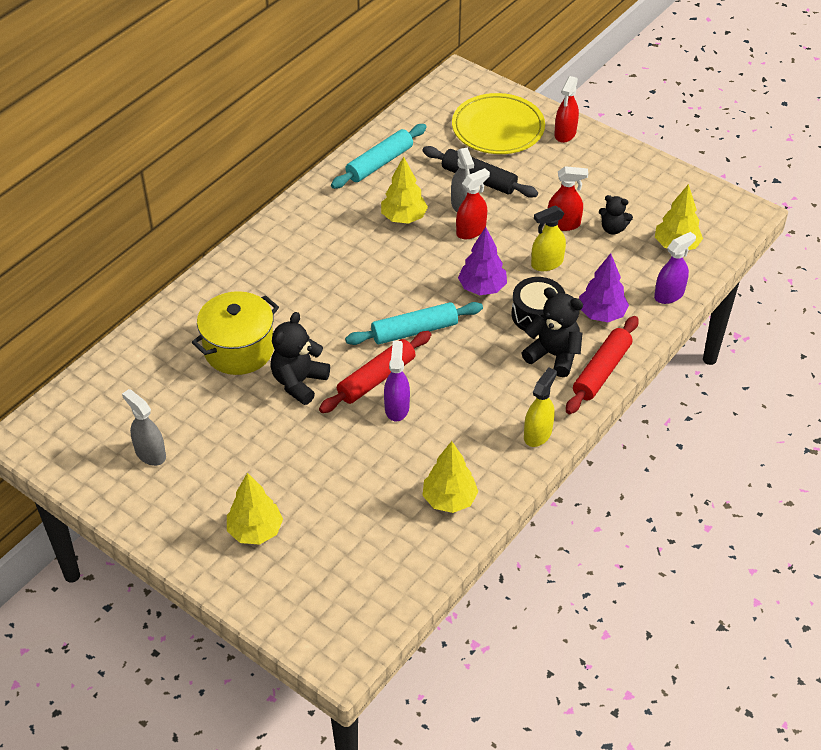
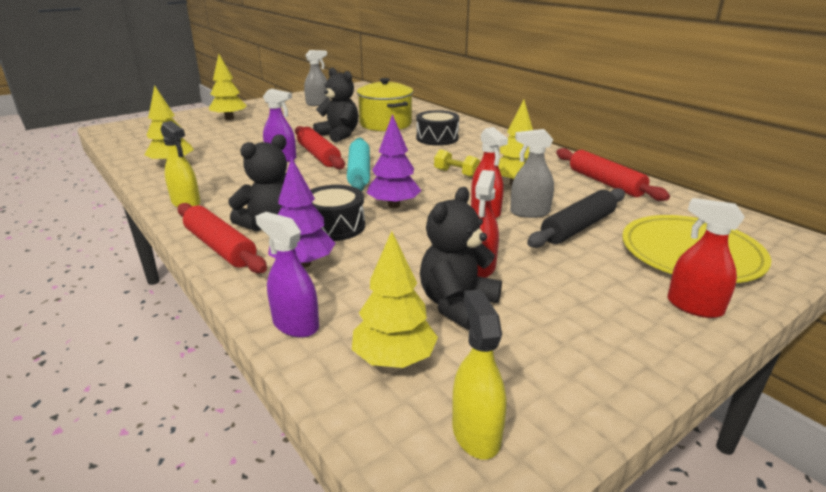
camera: 105 degrees right, 20 degrees down
(284, 291) = (437, 138): none -> black drum
(379, 163) = (605, 183): turquoise rolling pin -> red rolling pin
(391, 260) = (456, 173): none -> yellow dumbbell
(547, 263) = (412, 244): yellow spray bottle -> yellow spray bottle (476, 433)
(613, 229) = (457, 305): black teddy bear -> black teddy bear, size x1.63
(669, 294) = (295, 324): purple spray bottle -> purple spray bottle turned 150 degrees clockwise

